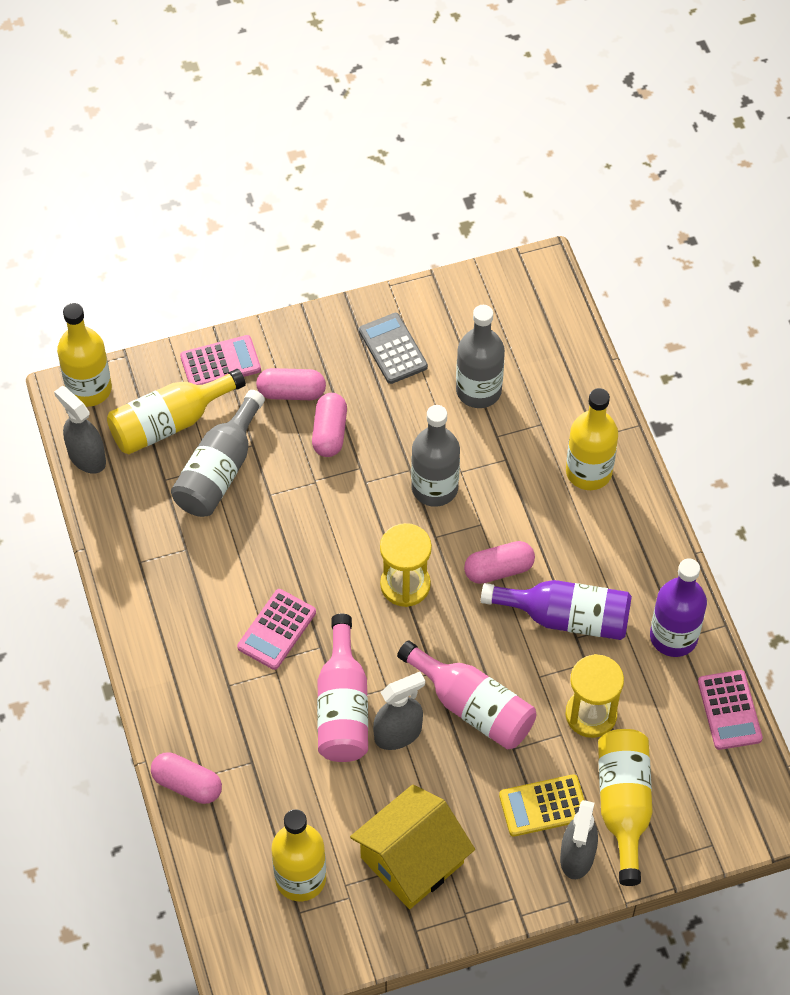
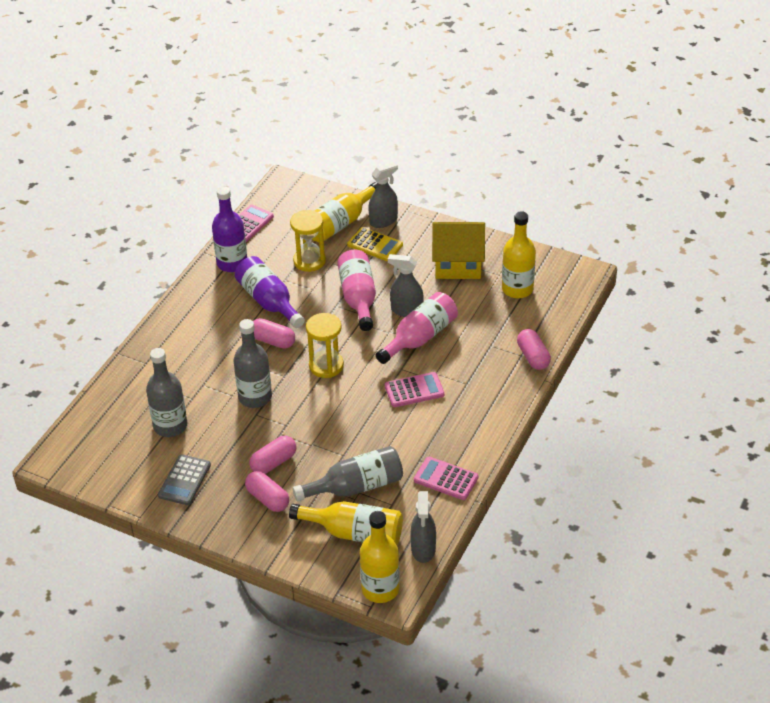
camera: 135 degrees left, 15 degrees down
(220, 363) = (287, 545): pink calculator -> pink calculator (446, 479)
(588, 472) = (172, 351): yellow bottle -> none

